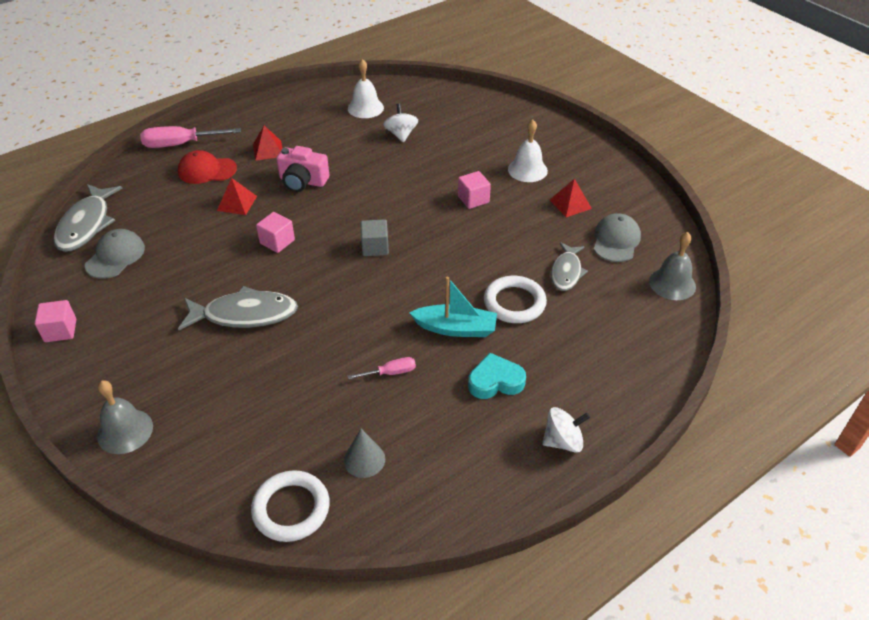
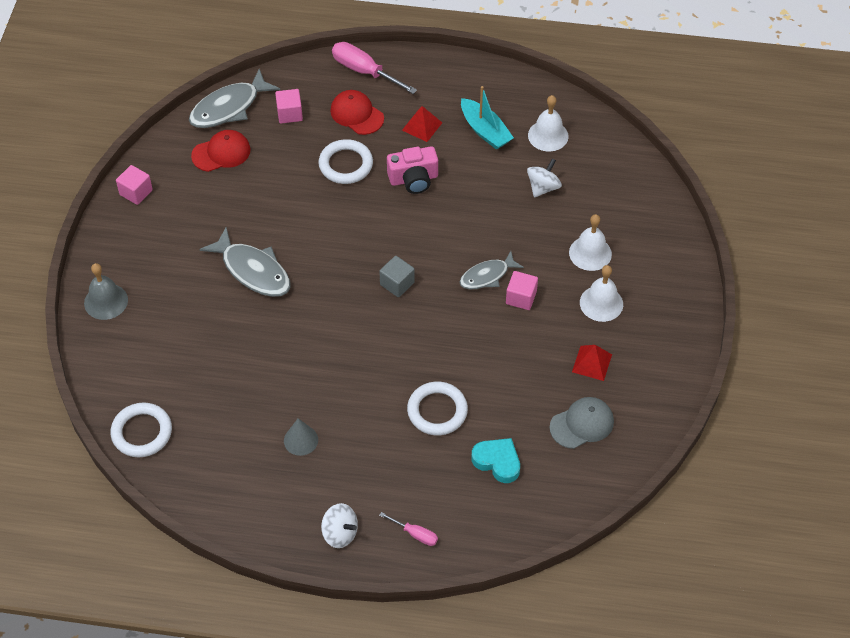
camera: 45 degrees right, 10 degrees up
(115, 256) = (221, 153): grey cap -> red cap
(237, 203) = (346, 164): red pyramid -> white ring
(277, 242) = (336, 224): pink cube -> pink cube (289, 114)
(302, 181) = (413, 179): pink camera -> pink camera turned 75 degrees counterclockwise
(364, 459) = (212, 438): grey cone -> grey cone (301, 440)
(390, 373) = (293, 393): pink screwdriver -> pink screwdriver (415, 534)
(455, 328) = (373, 396): turquoise boat -> turquoise boat (485, 131)
(481, 149) = (590, 253): none -> white bell
(495, 381) = (350, 457): turquoise heart -> turquoise heart (497, 462)
(566, 272) = (507, 418): grey fish -> grey fish (487, 276)
(672, 283) = (573, 494): grey bell -> none

